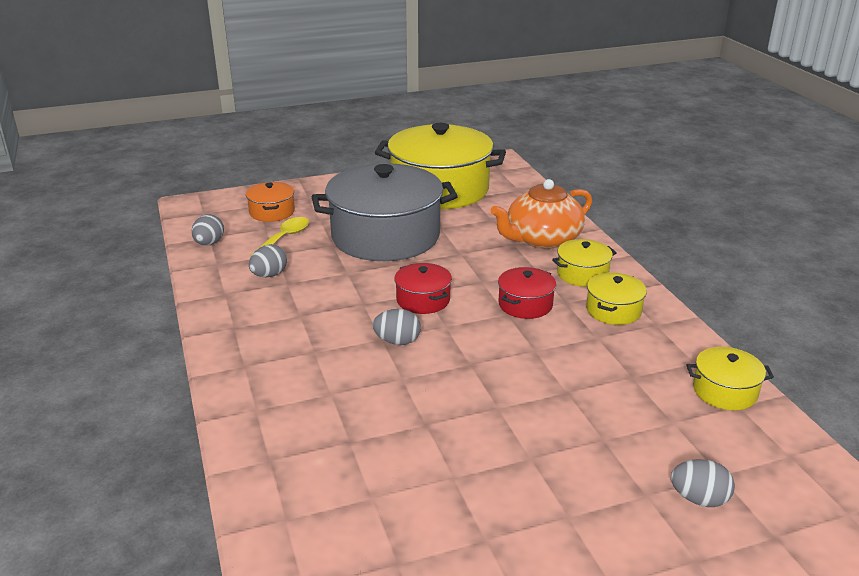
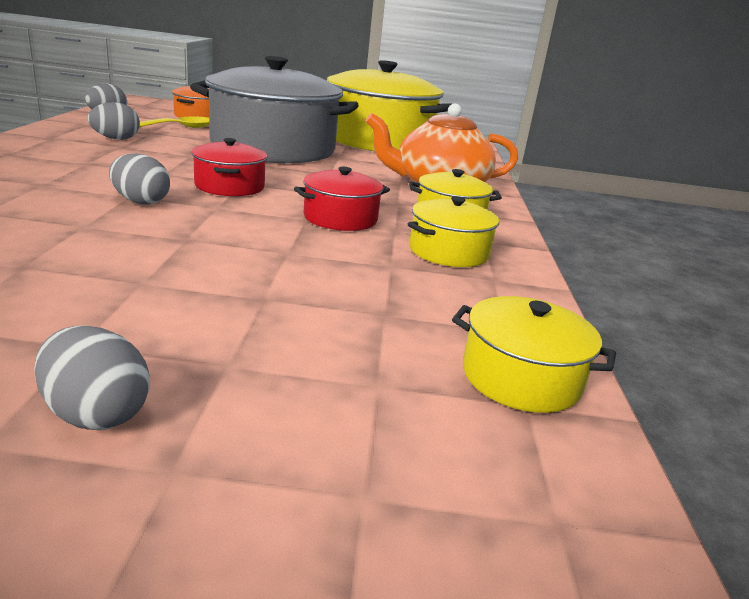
camera: 20 degrees right, 5 degrees down
(699, 499) = (262, 523): grey egg -> grey egg (96, 414)

